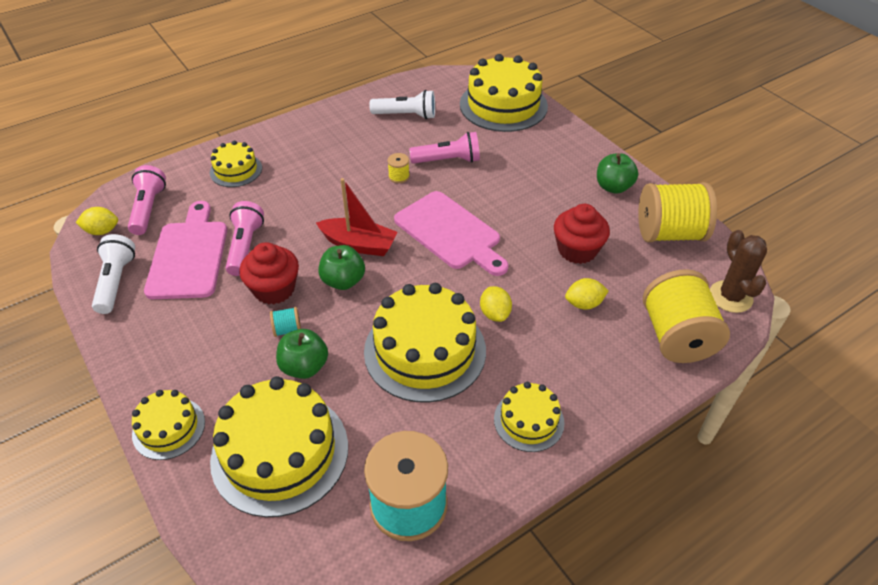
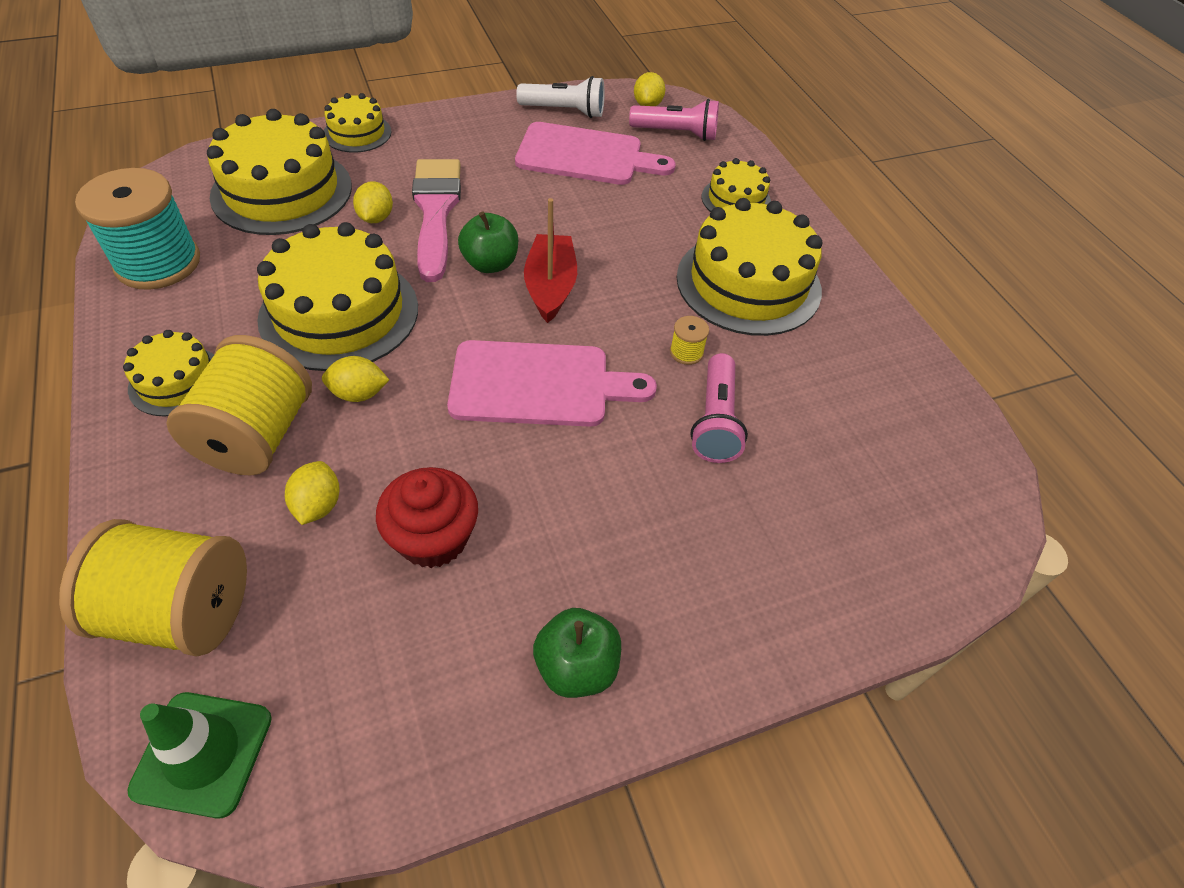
camera: 100 degrees right, 5 degrees up
(245, 247) = (584, 195): pink flashlight -> none
(274, 289) = (503, 209): red cupcake -> none
(287, 329) = (436, 212): turquoise spool -> pink brush
(304, 367) = (376, 218): green apple -> yellow lemon
(359, 244) = (550, 287): red boat -> red boat turned 150 degrees clockwise
(406, 115) = (855, 393): white flashlight -> none
(450, 232) = (538, 384): pink cutting board -> pink cutting board turned 150 degrees counterclockwise
(503, 105) = (884, 552): yellow cake -> yellow cake (748, 283)
(669, 233) = (409, 717): yellow spool -> yellow spool (257, 435)
(730, 297) = (203, 753): brown cactus -> green traffic cone

